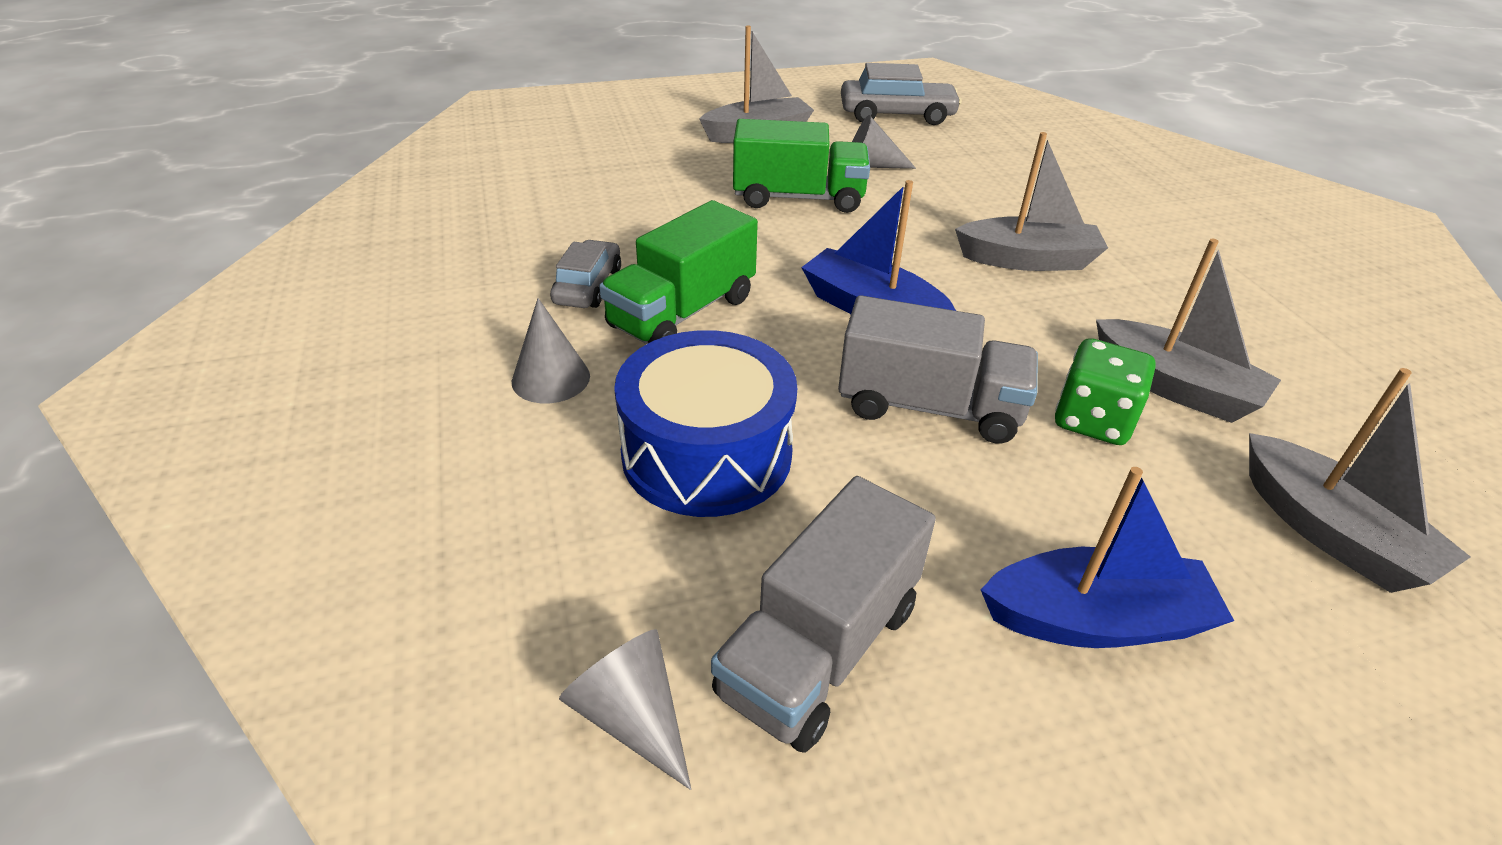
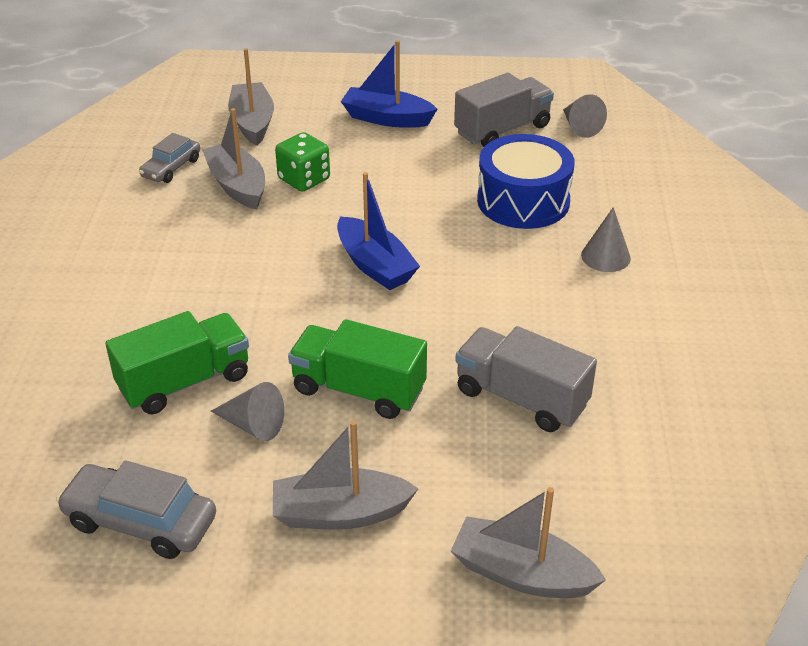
camera: 160 degrees left, 0 degrees up
(588, 286) = (574, 322): grey car -> grey car (171, 168)
(682, 312) = (509, 287): green truck -> green truck (184, 382)
(929, 407) = (387, 201): grey truck -> grey truck (521, 398)
(1028, 260) = (223, 283): grey boat -> grey boat (521, 573)

